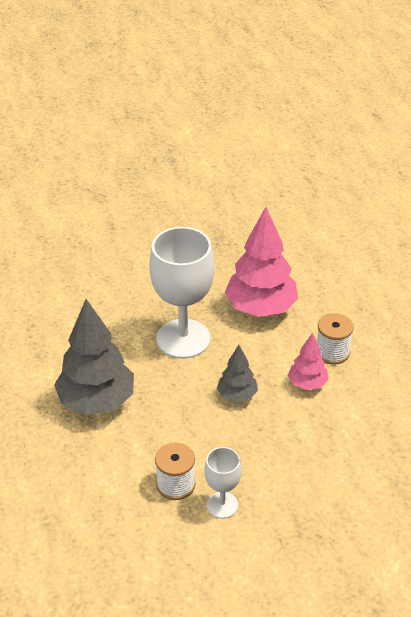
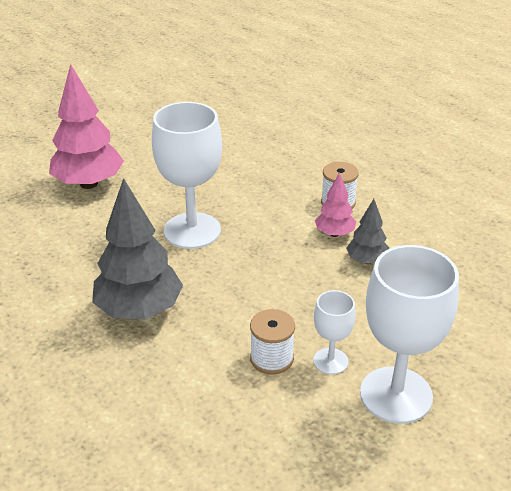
camera: 25 degrees left, 5 degrees down
(237, 395) = (277, 262): grey tree -> grey tree (367, 261)
(256, 555) = (396, 395): none -> white goblet
(261, 308) = (249, 186): pink tree -> pink tree (89, 183)

